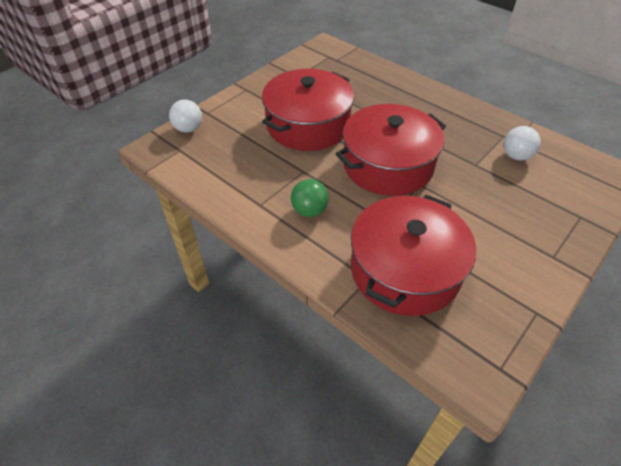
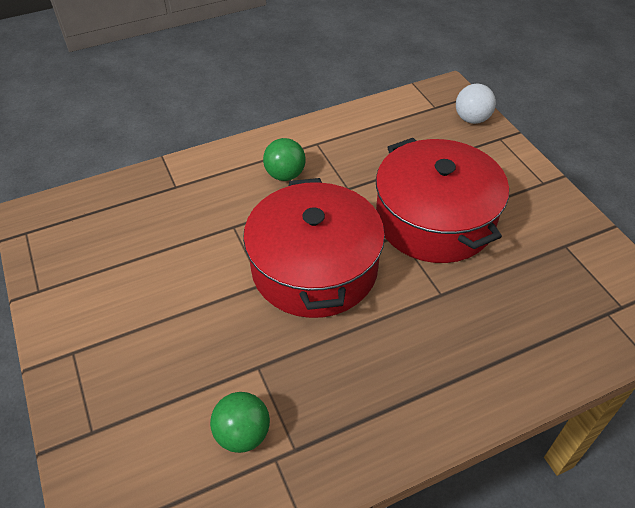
camera: 115 degrees right, 0 degrees up
(405, 270) = (163, 216): red pot -> none
(516, 156) = (243, 434): white ball -> green ball

